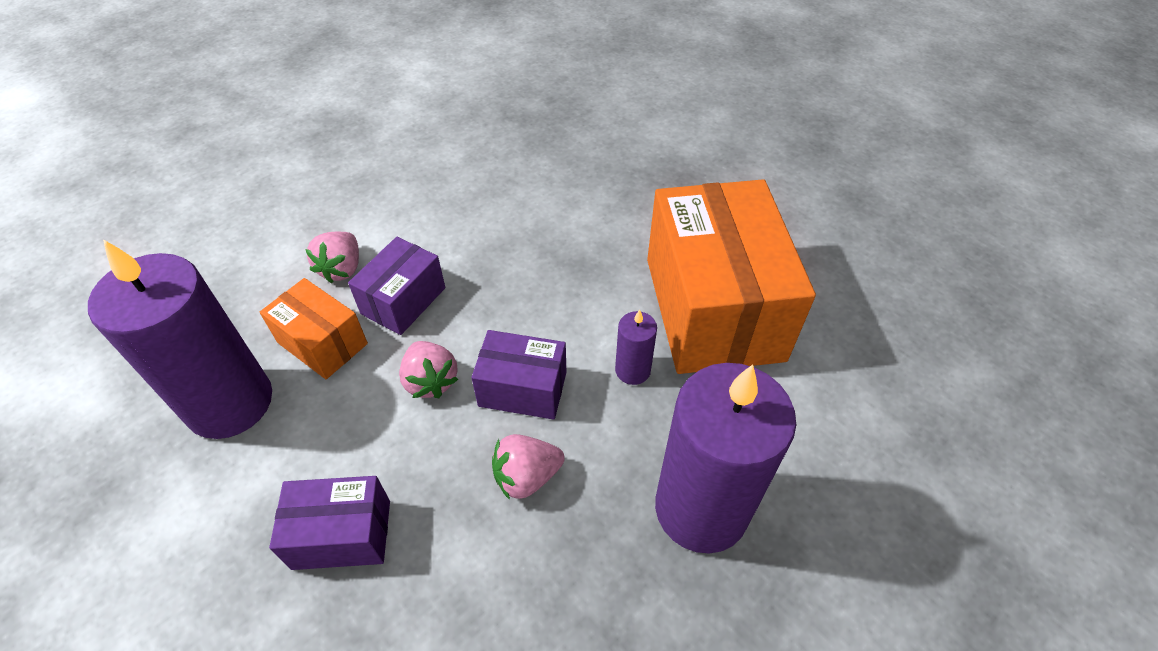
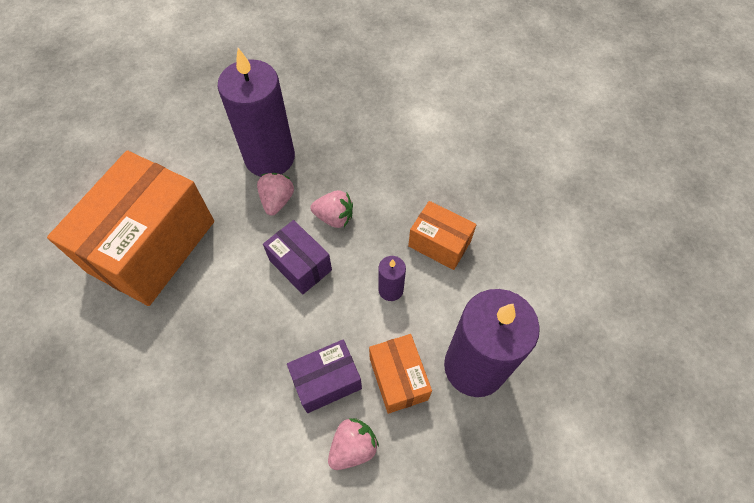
camera: 145 degrees left, 10 degrees up
(342, 534) = (439, 244): purple box -> orange box
(430, 381) = (347, 303): pink strawberry -> pink strawberry (277, 201)
(632, 370) = (234, 238): purple candle -> purple candle (390, 290)

